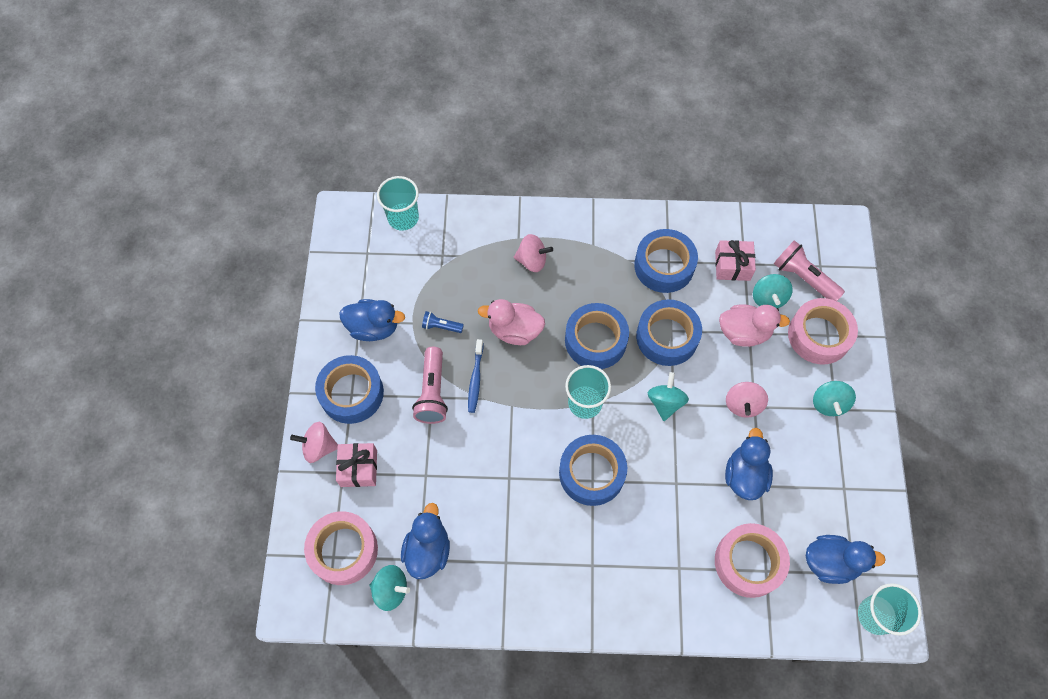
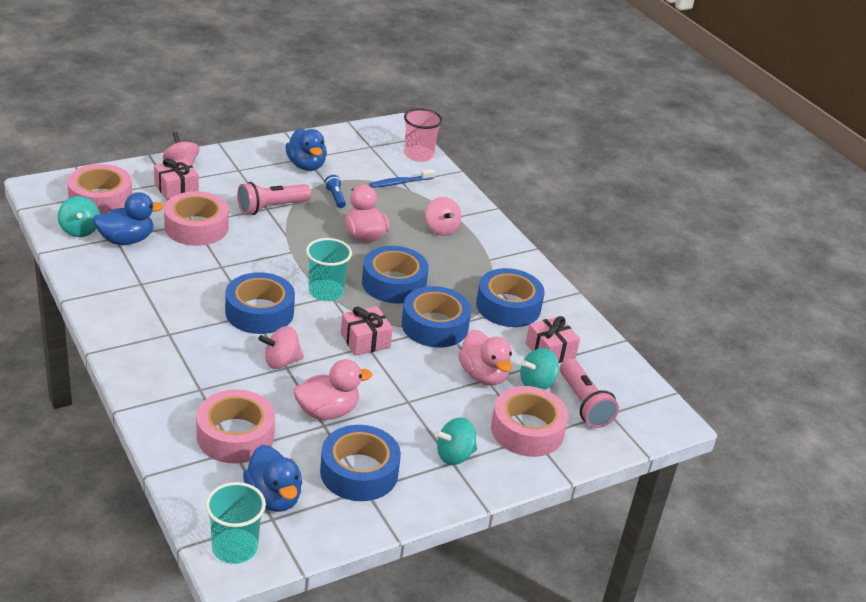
camera: 55 degrees right, 30 degrees down
(351, 393) = (239, 169): blue tape -> blue tape (359, 472)
(403, 218) = (418, 155): turquoise cup -> pink cup
(435, 475) = (196, 227): none -> pink tape
(475, 379) = (300, 226): blue toothbrush -> blue toothbrush (400, 183)
(665, 402) = (365, 340): turquoise spinning top -> pink gift
(743, 405) = (403, 392): pink spinning top -> pink spinning top (281, 361)
(744, 475) = (327, 411): blue duck -> pink duck
(803, 278) = (583, 404): pink flashlight -> pink flashlight turned 150 degrees clockwise

